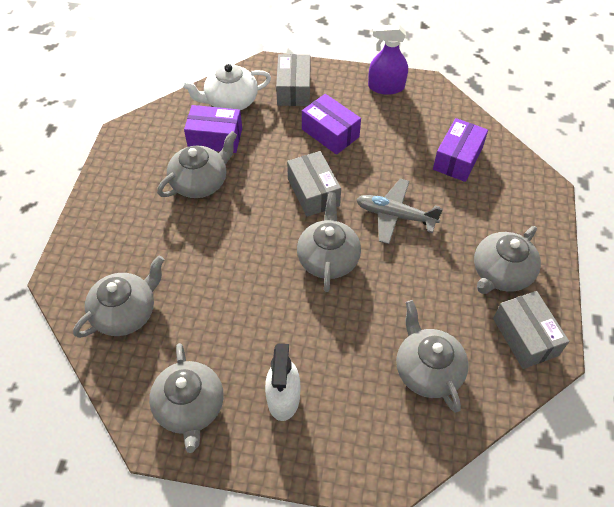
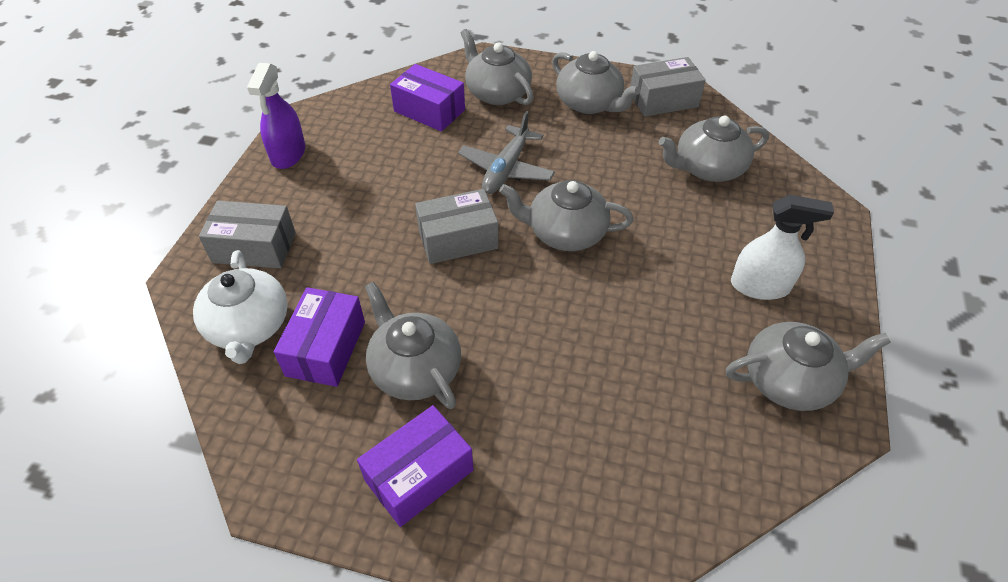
camera: 85 degrees left, 5 degrees down
(126, 312) = (654, 466): grey teapot -> grey teapot (497, 93)
(330, 133) = (355, 214): purple box -> purple box (419, 475)

